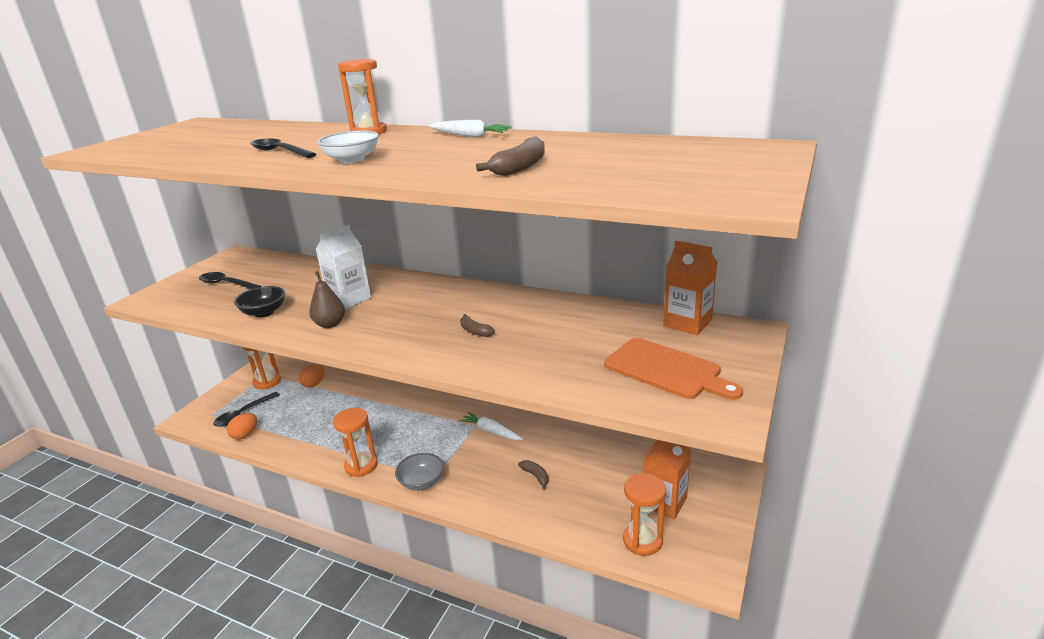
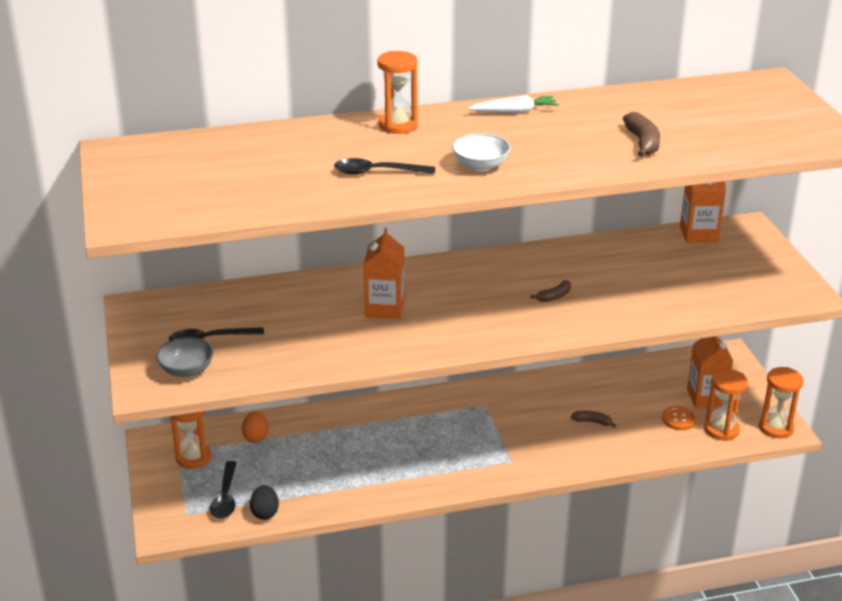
camera: 40 degrees left, 5 degrees up
(245, 435) = (265, 513): orange egg -> black egg
(264, 312) = (323, 350): black bowl -> none
(330, 324) = (415, 337): brown pear -> none
(349, 299) = (385, 308): white carton -> orange carton
(361, 466) = (432, 482): orange hourglass -> orange hourglass (775, 427)
(421, 482) = (507, 469): grey bowl -> grey bowl (187, 370)
(475, 331) = (554, 297): brown banana -> brown banana turned 45 degrees counterclockwise
(491, 431) = (507, 404): white carrot -> none
(613, 510) = (679, 419): none -> orange button
(666, 370) = (734, 276): orange cutting board -> none

